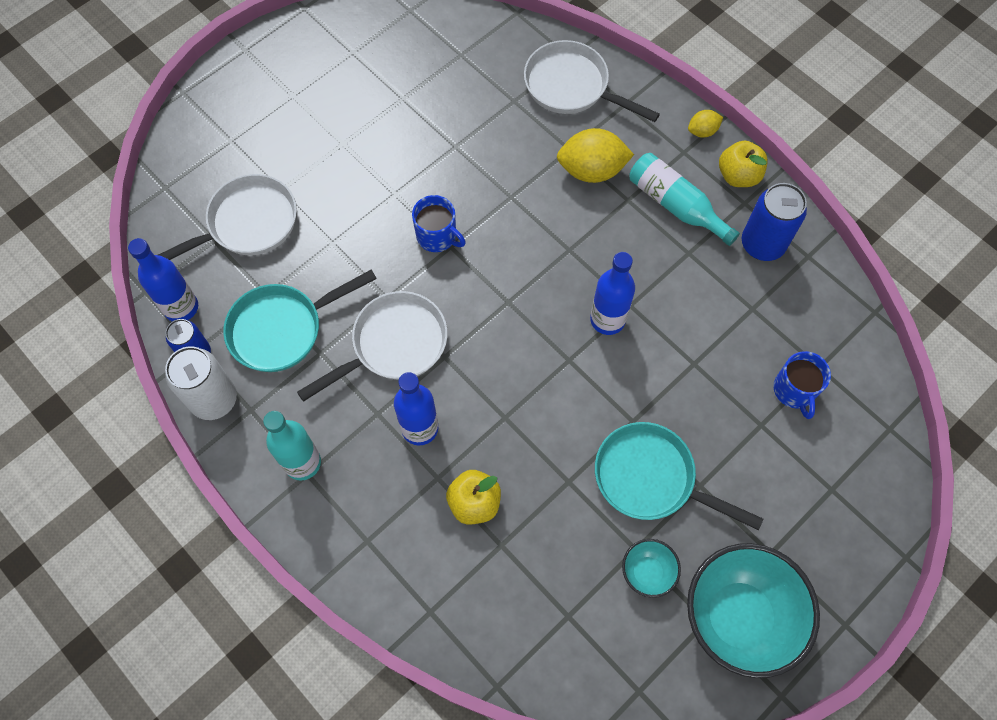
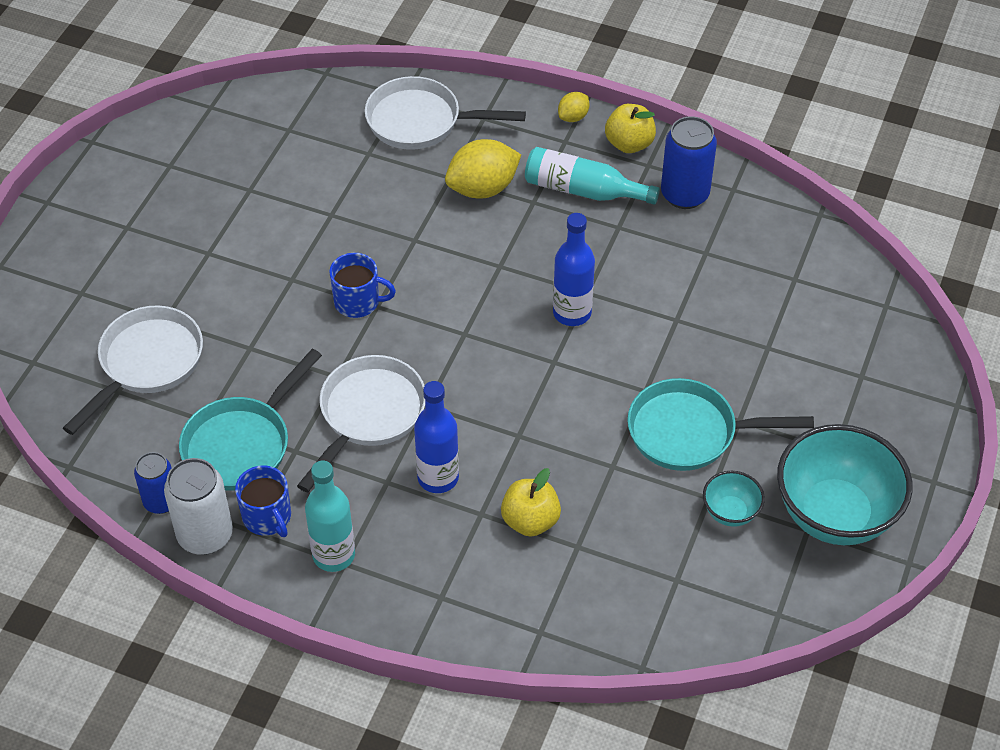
camera: 25 degrees left, 15 degrees down
(181, 307) = (119, 466): blue bottle -> none
(794, 390) = (782, 307): blue mug -> blue mug (267, 517)

